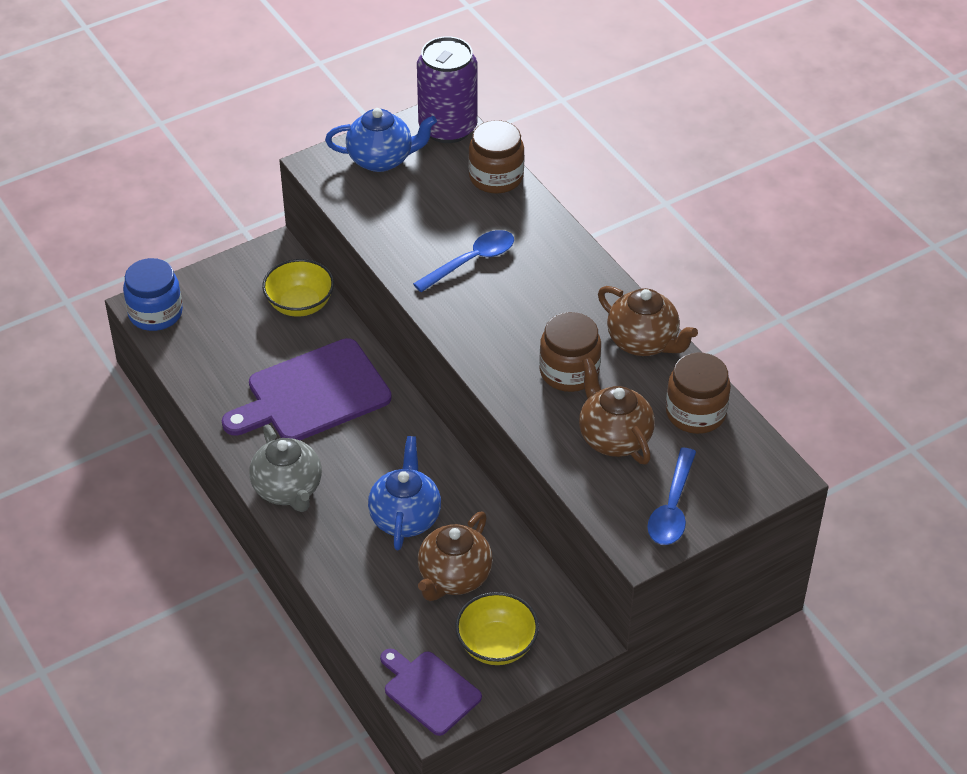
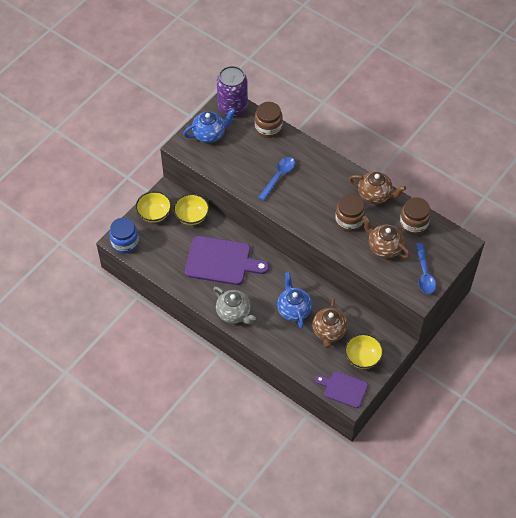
camera: 20 degrees left, 10 degrees up
(234, 281) = (154, 214): none -> yellow bowl
(313, 394) = (221, 261): purple cutting board -> purple cutting board turned 120 degrees counterclockwise

